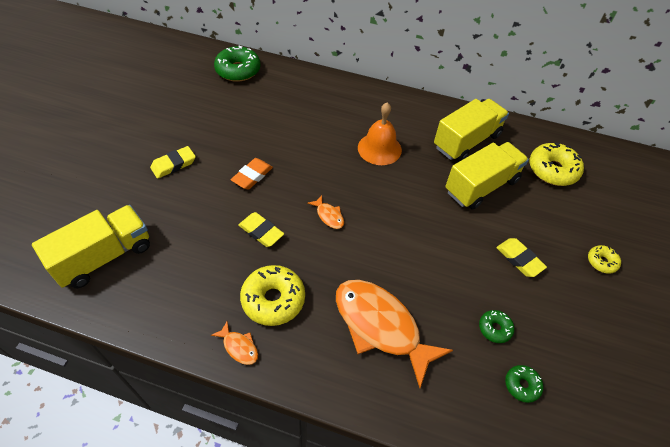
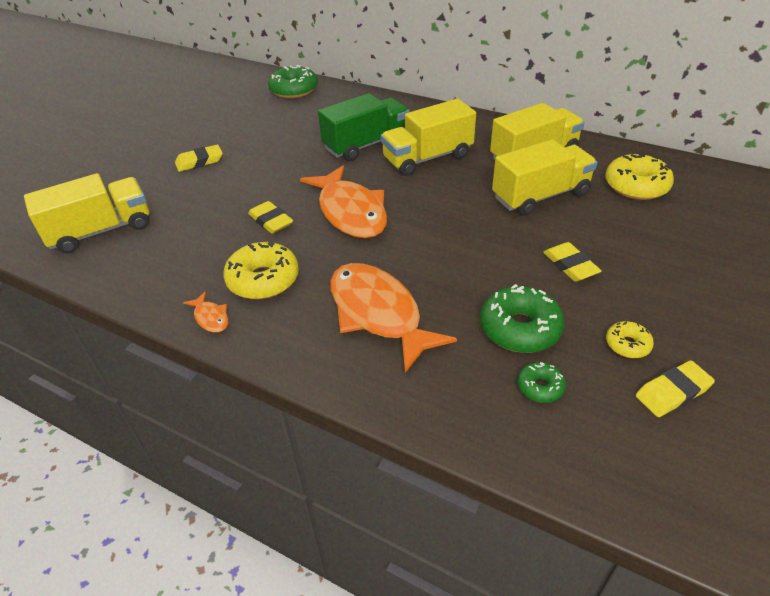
camera: 15 degrees right, 10 degrees down
(252, 176) = (278, 174): orange eraser -> none
(322, 135) = (366, 144): none -> green truck
(329, 216) = (350, 212): orange fish -> orange fish, size x2.42
(379, 148) = (427, 158): orange bell -> yellow truck
(494, 328) = (519, 328): green donut -> green donut, size x1.89
(601, 262) = (680, 275): yellow donut -> yellow donut (627, 344)
(616, 377) = (672, 392): none -> yellow eraser

